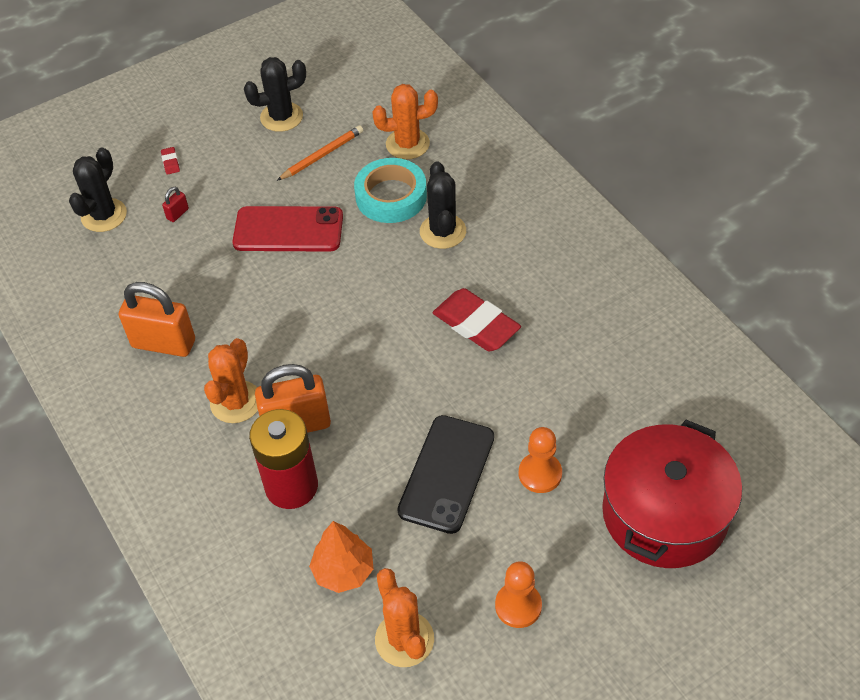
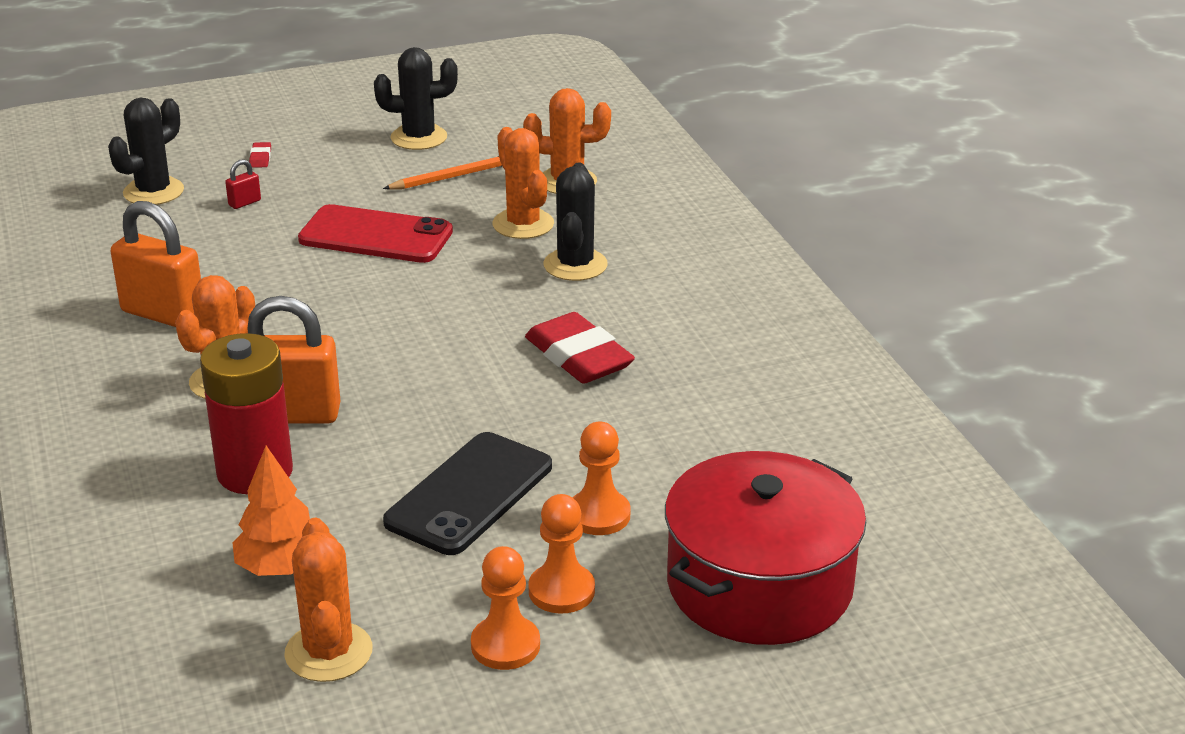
camera: 10 degrees right, 20 degrees down
(391, 196) = (523, 224): turquoise tape -> orange cactus
(538, 549) = (561, 591): none -> orange pawn

